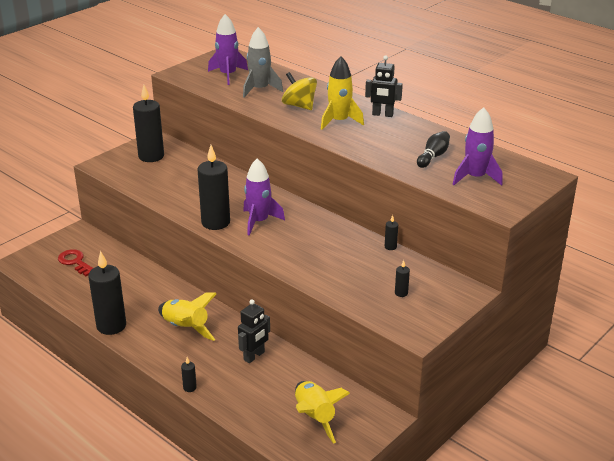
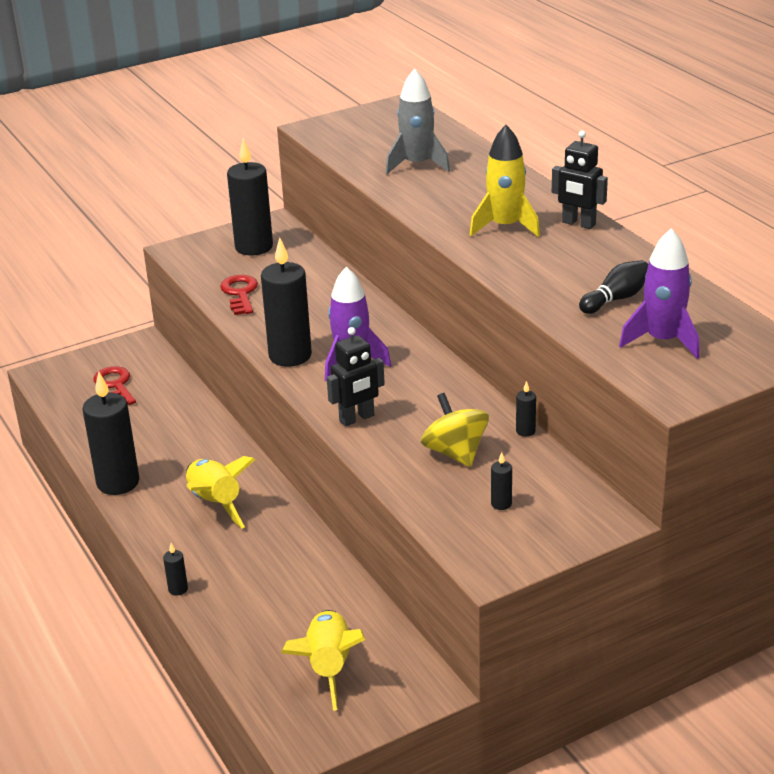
camera: 20 degrees right, 0 degrees up
(159, 187) = (240, 293): none -> red key
(228, 75) = (384, 138): purple rocket -> none
(254, 356) = (289, 561): black robot -> black robot (357, 418)
(299, 106) = (460, 196): yellow spinning top -> yellow spinning top (455, 453)

